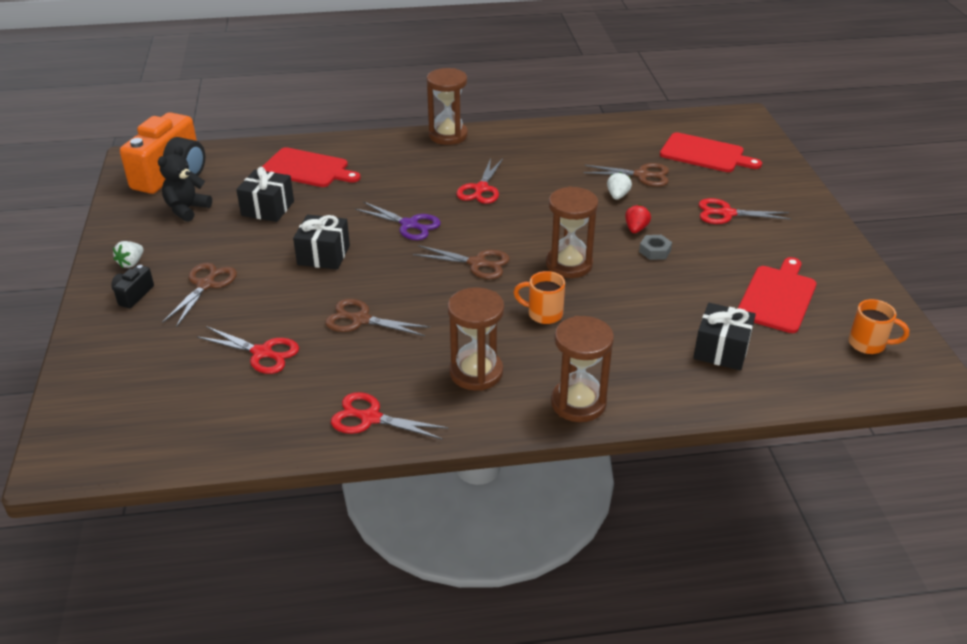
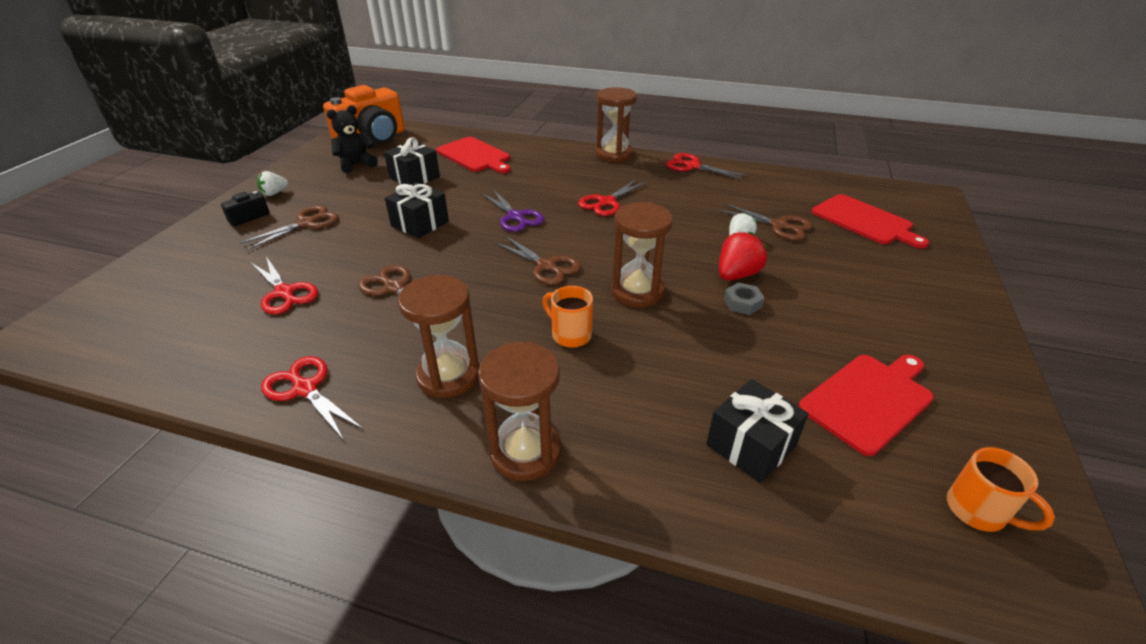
camera: 25 degrees right, 0 degrees up
(636, 229) = (736, 275): red strawberry -> red strawberry, size x1.56
(727, 213) = (855, 285): red scissors -> red scissors (692, 166)

